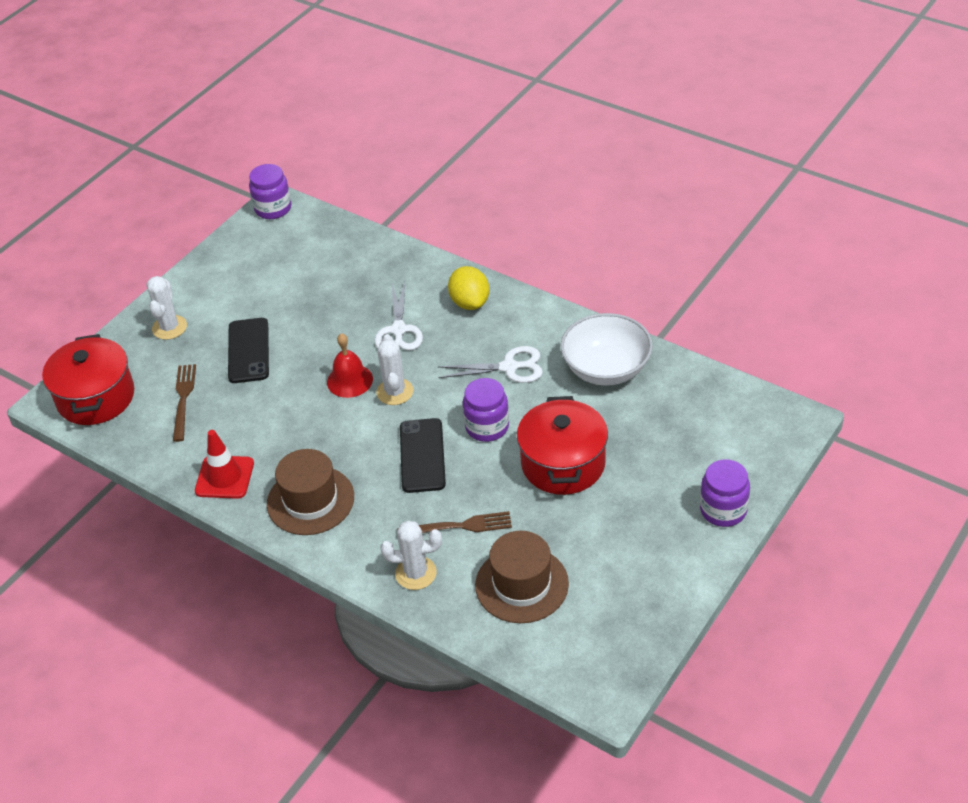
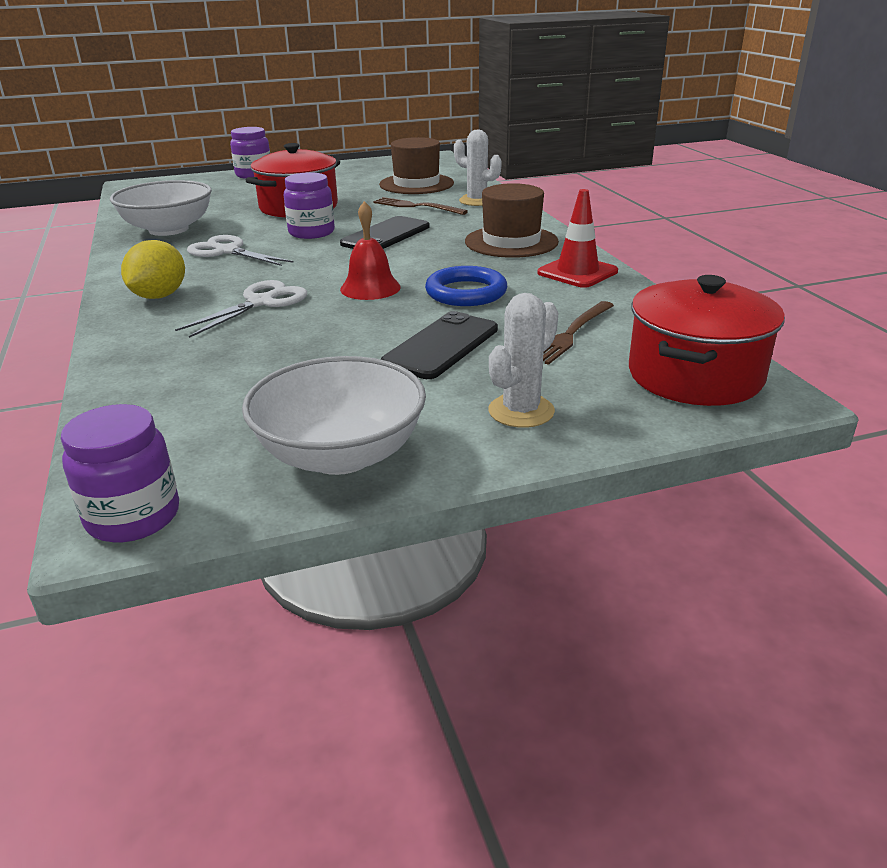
camera: 145 degrees left, 15 degrees down
(228, 266) = (340, 454): none -> white bowl
(281, 409) = (466, 292): none -> blue ring
(395, 392) = (344, 269): white cactus -> none

